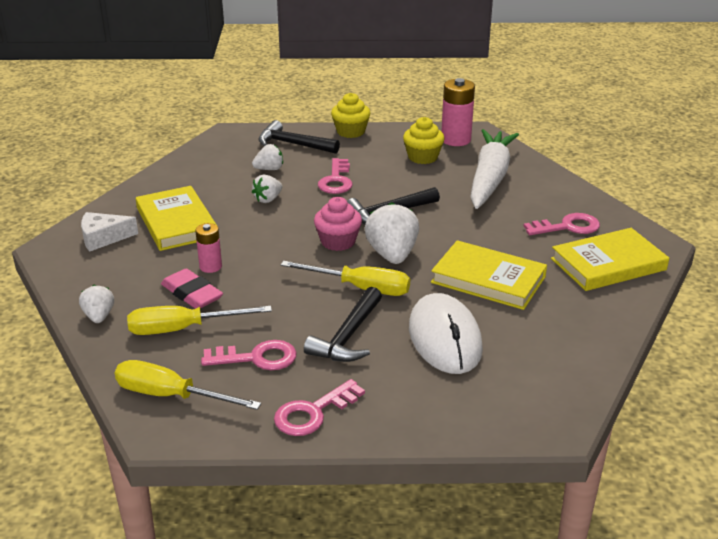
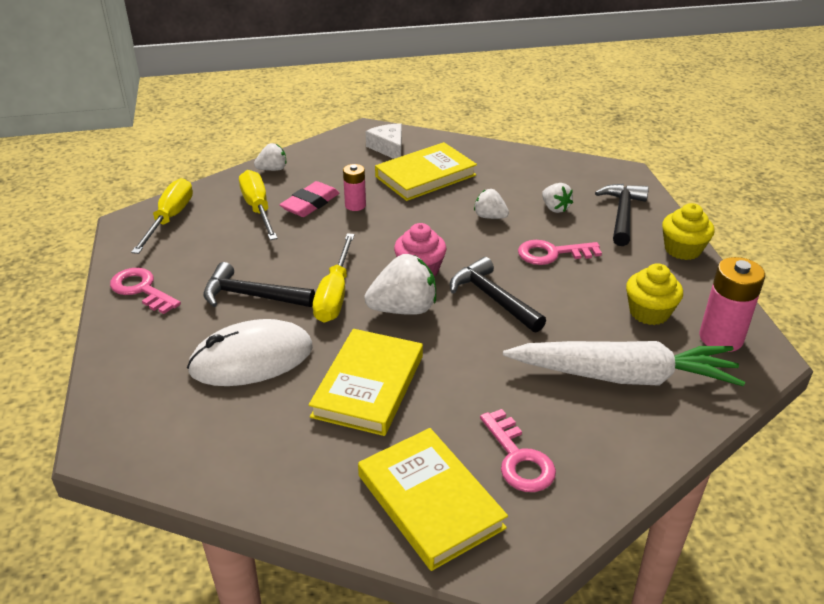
camera: 80 degrees right, 5 degrees up
(257, 358) = (218, 250): pink key -> none

